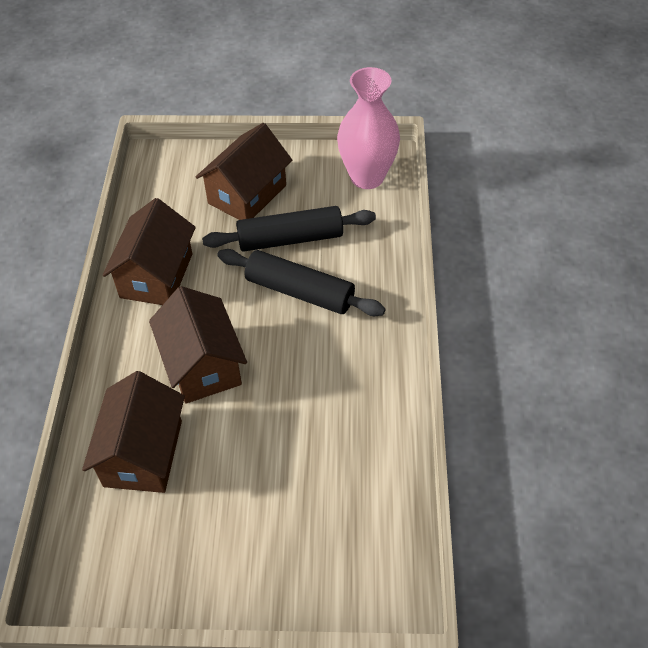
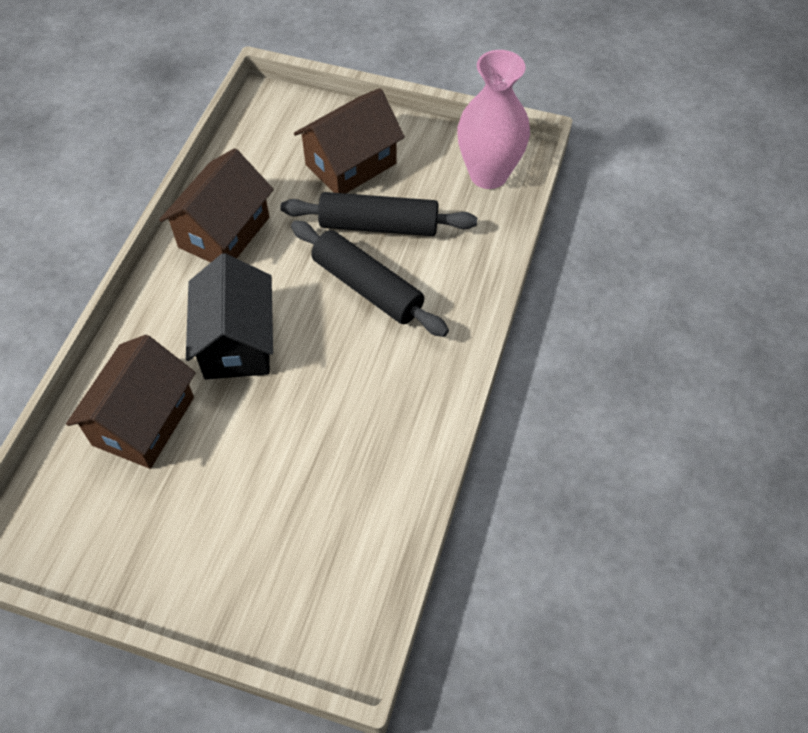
camera: 15 degrees right, 5 degrees up
(203, 364) = (237, 342): brown house -> black house

